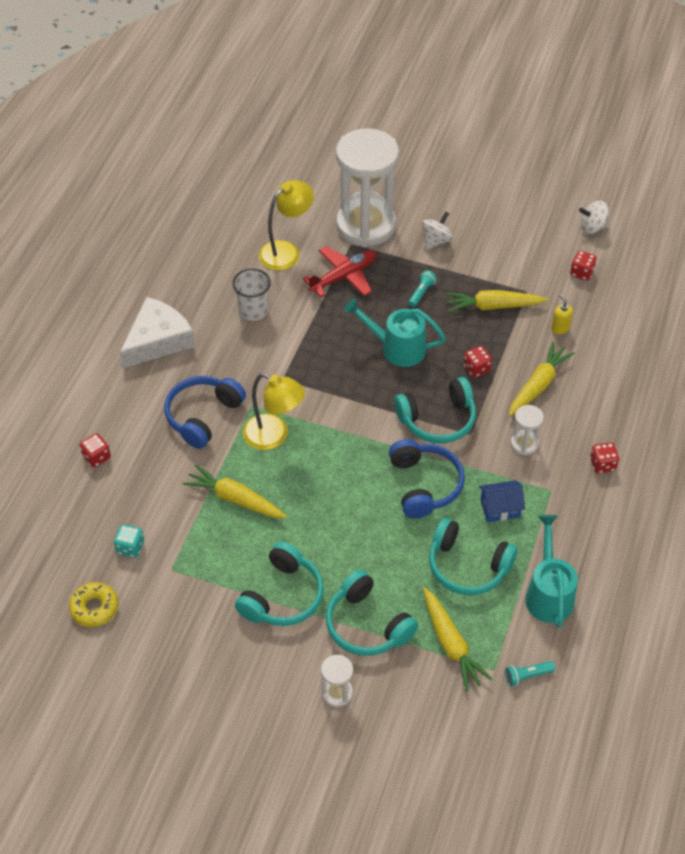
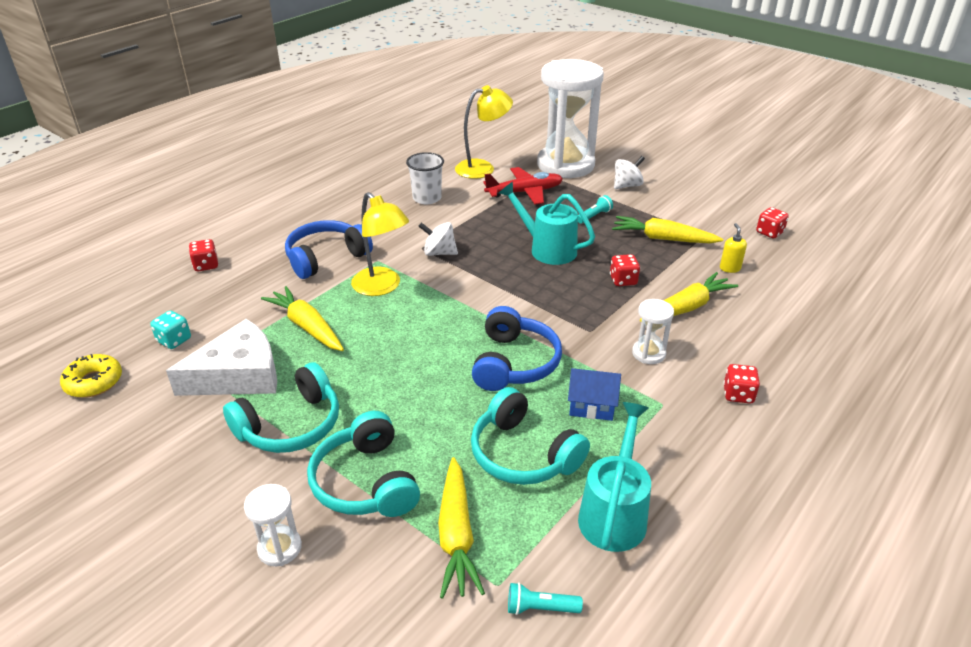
camera: 20 degrees right, 15 degrees down
(158, 340) = (328, 201): white cheese -> white cheese (239, 375)
(438, 420) = (559, 311): turquoise headphones -> none
(593, 227) = (793, 204): white spinning top -> white spinning top (439, 253)

